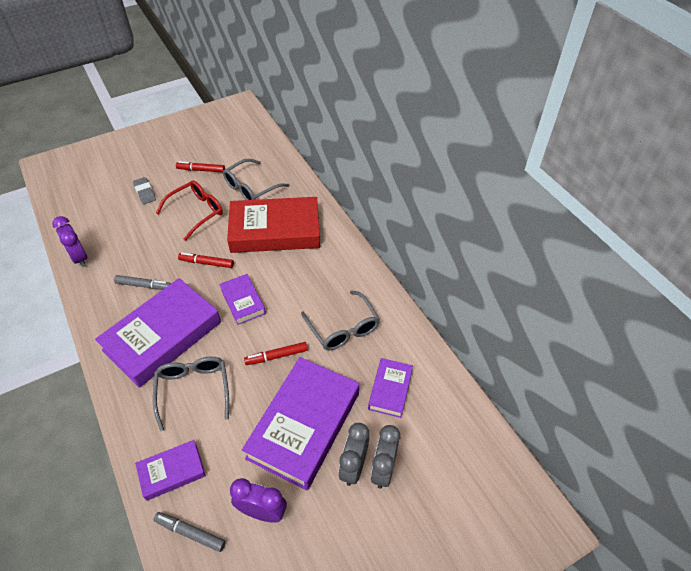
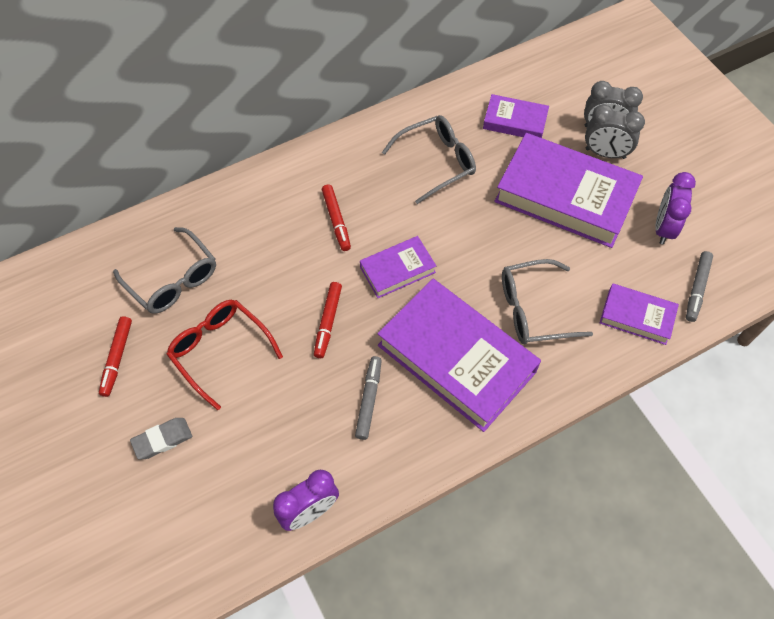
camera: 90 degrees left, 10 degrees up
(172, 471) = (637, 317): purple book -> purple book turned 45 degrees counterclockwise
(275, 230) = (269, 241): red book -> none
(276, 356) = (479, 227): red marker -> red marker (336, 220)

